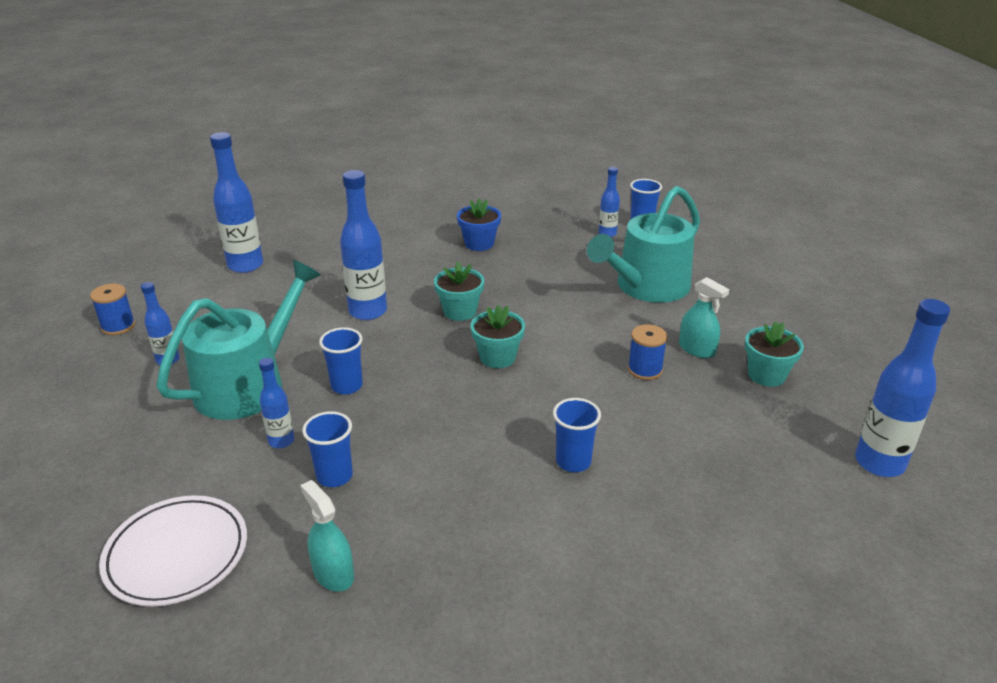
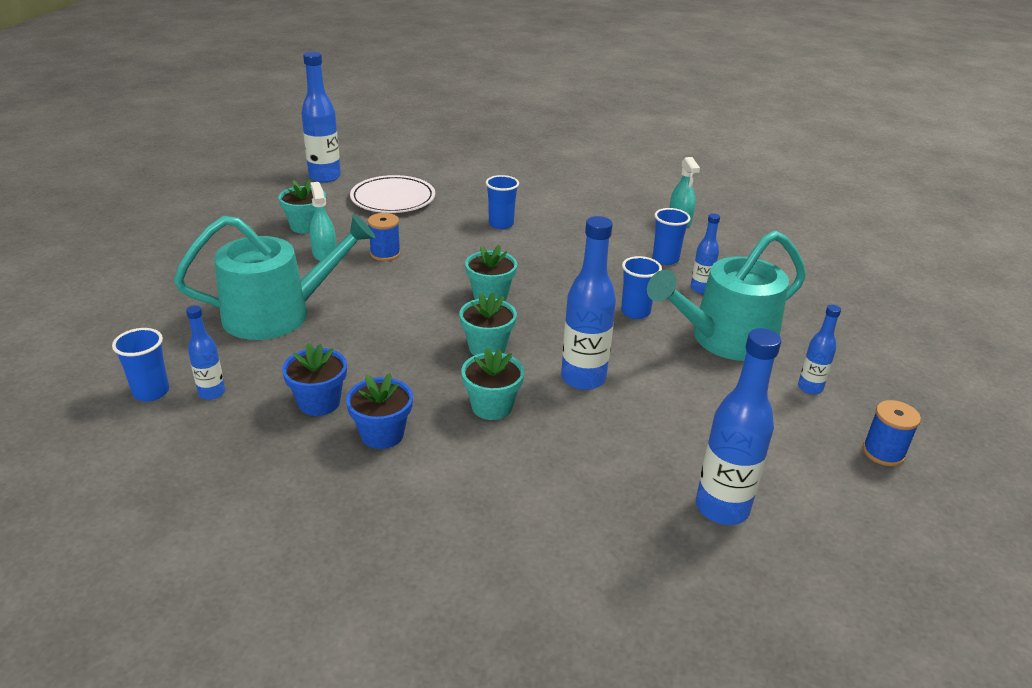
camera: 155 degrees left, 0 degrees up
(177, 554) = (775, 251): white plate -> white plate (393, 199)
(423, 275) = (492, 406): none -> turquoise flower pot
(537, 247) = (319, 402): none -> blue flower pot

